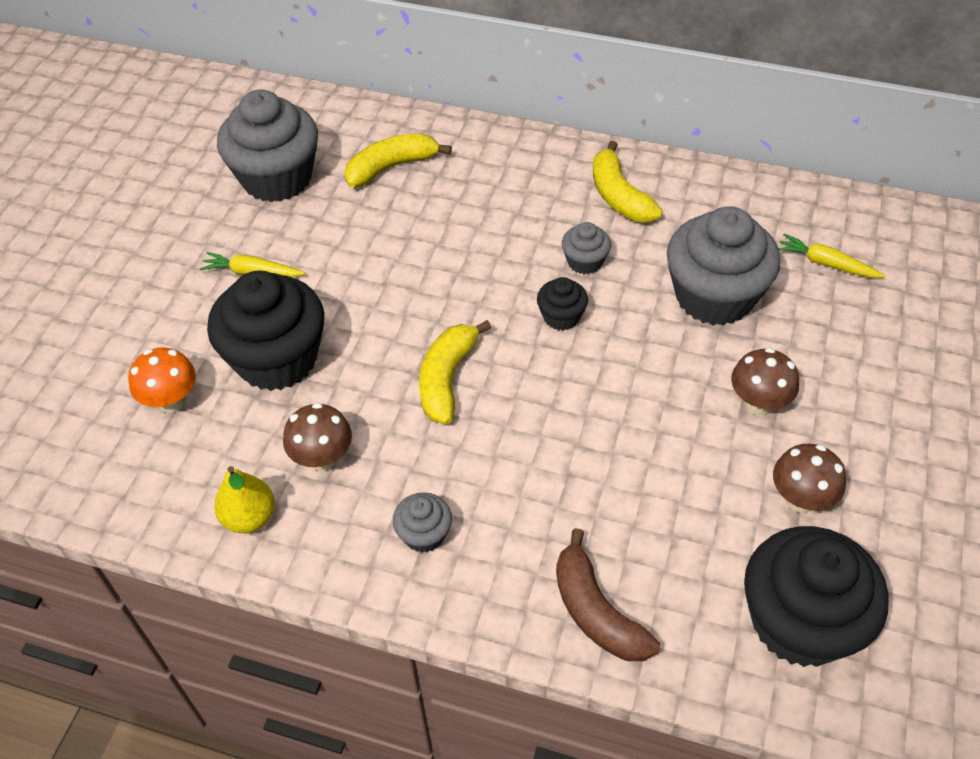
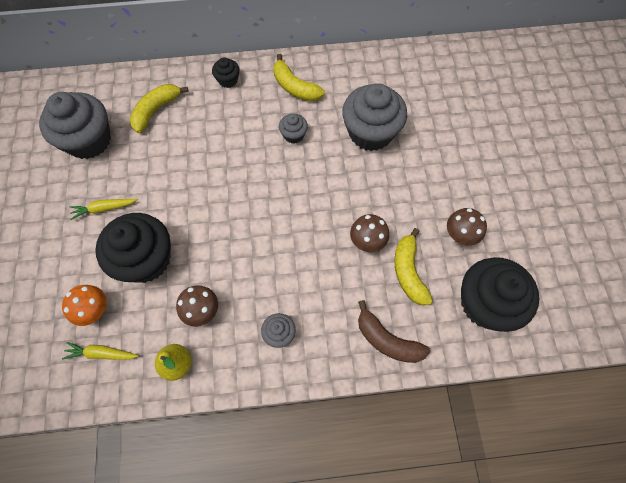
camera: 25 degrees left, 15 degrees up
(447, 379) = (250, 235): yellow banana -> yellow banana (408, 272)
(561, 317) = (295, 174): black cupcake -> black cupcake (228, 80)
(758, 403) = (418, 188): brown mushroom -> brown mushroom (367, 242)
(826, 263) = (419, 93): yellow carrot -> yellow carrot (101, 353)

